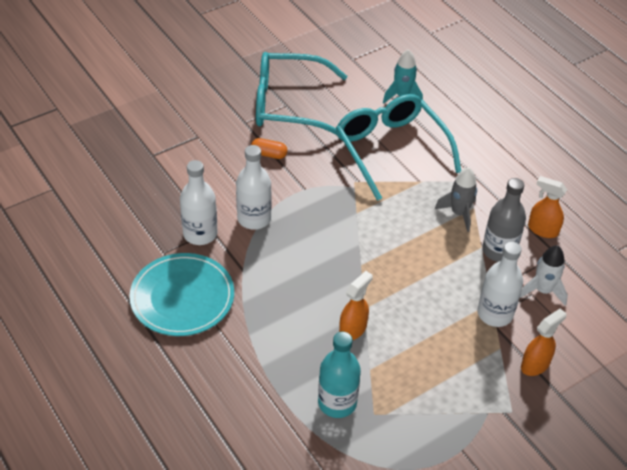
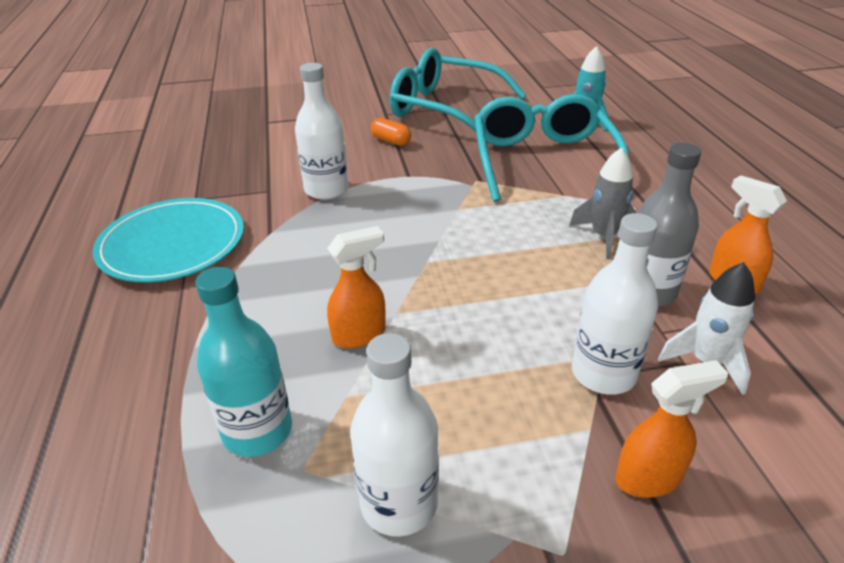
camera: 25 degrees right, 10 degrees down
(200, 234) = (252, 191): white bottle -> white bottle (399, 503)

